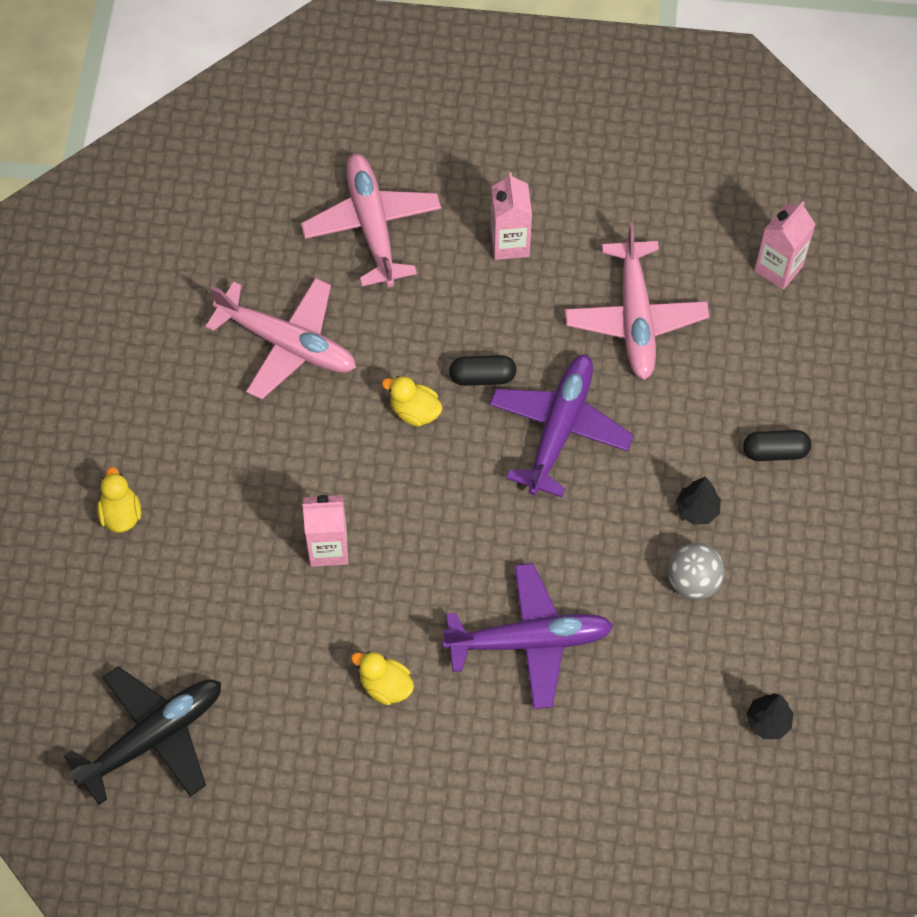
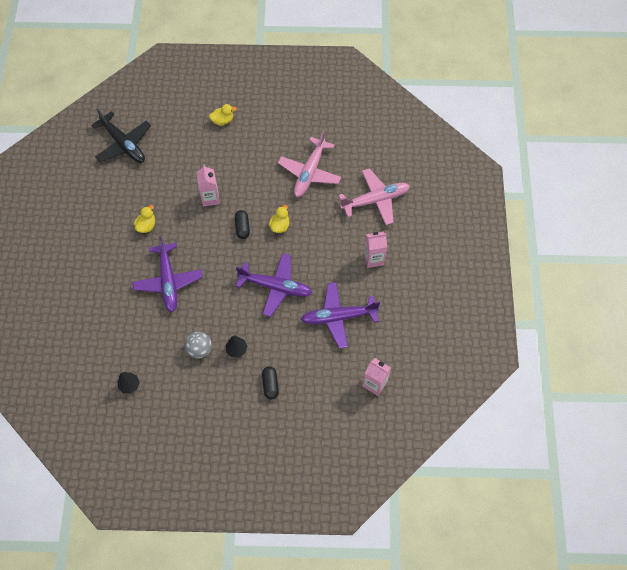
camera: 85 degrees right, 0 degrees up
(482, 377) = (300, 252): black capsule -> black capsule (242, 227)
(635, 317) = (339, 317): pink plane -> purple plane

